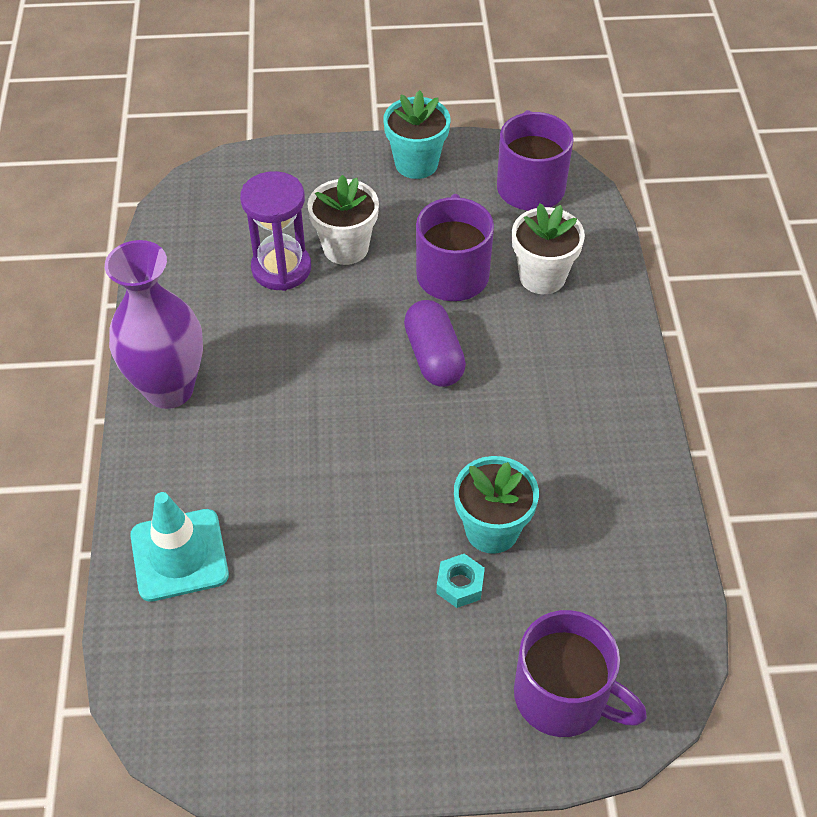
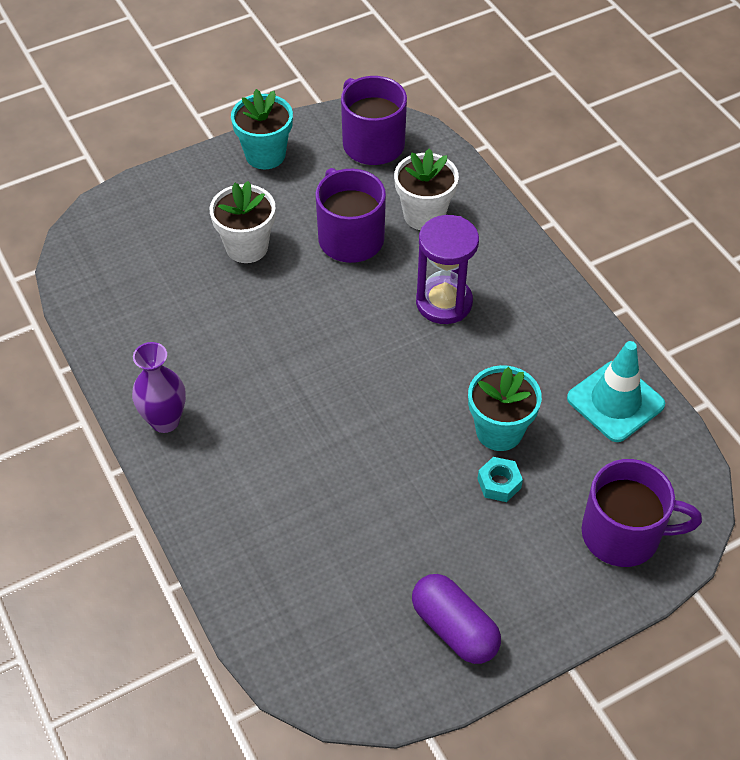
camera: 25 degrees left, 0 degrees up
(169, 389) = (165, 421): purple vase -> purple vase, size x0.63
(179, 555) = (258, 553): turquoise traffic cone -> turquoise traffic cone (615, 401)
(281, 268) = (201, 284): purple hourglass -> purple hourglass (444, 302)
(434, 356) = (374, 311): purple capsule -> purple capsule (454, 628)

